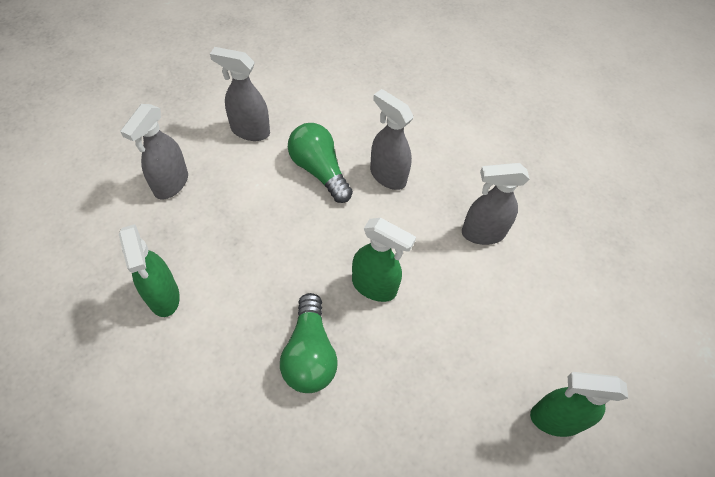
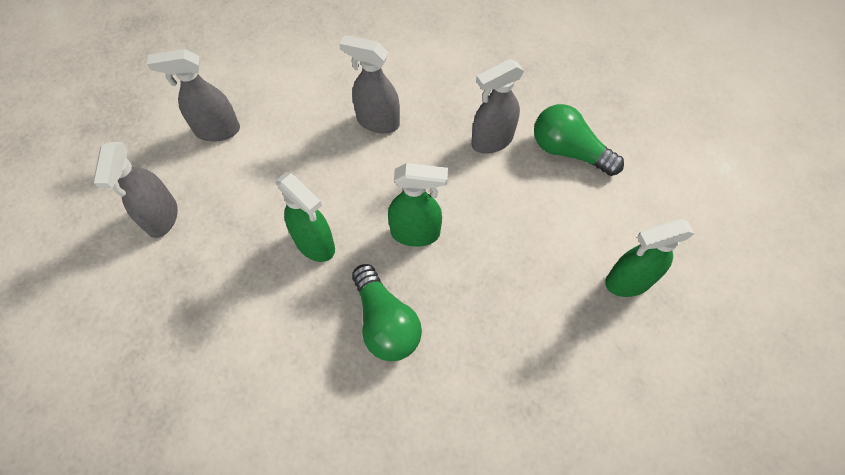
camera: 20 degrees left, 5 degrees up
(163, 296) = (213, 332): green spray bottle -> green spray bottle (315, 244)
(319, 170) = (308, 143): green light bulb -> green light bulb (569, 151)

